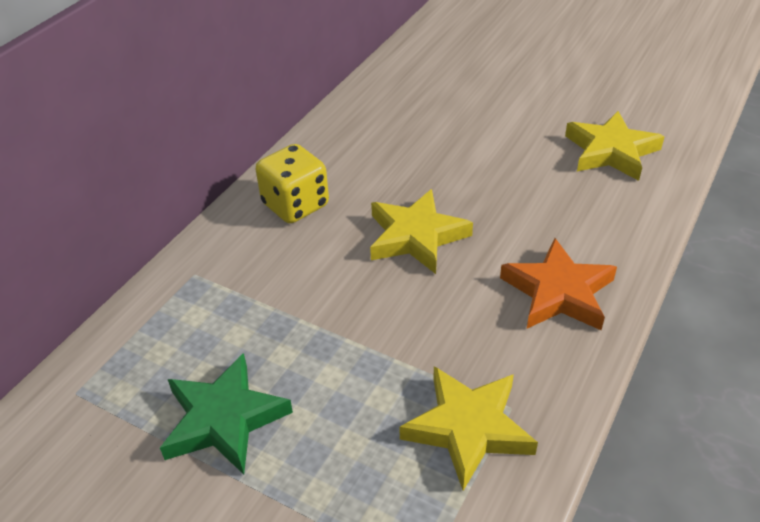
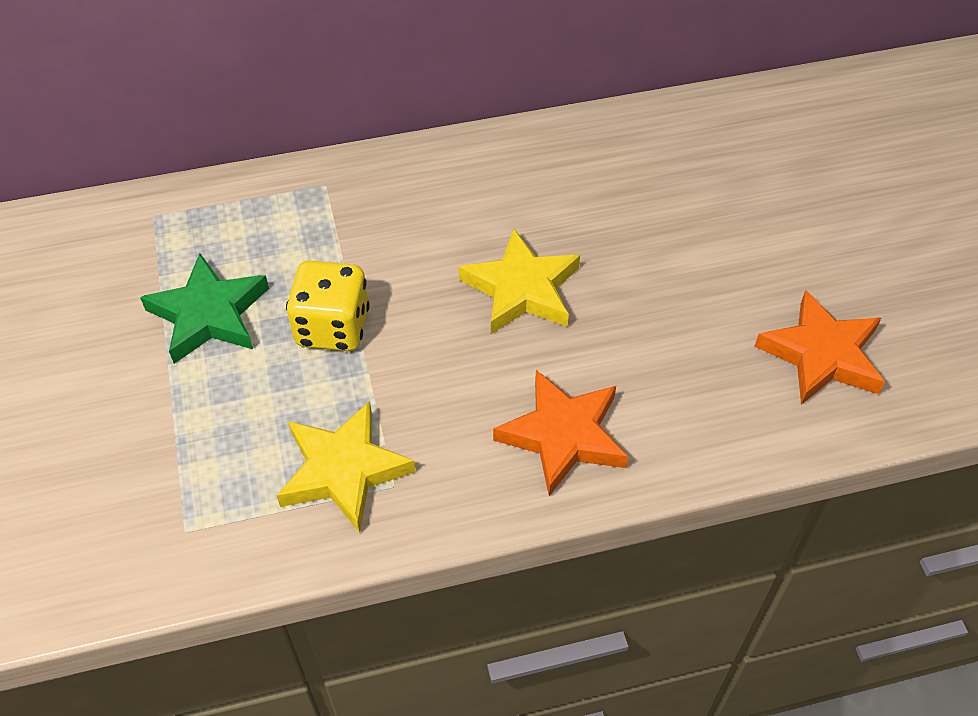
camera: 45 degrees right, 10 degrees up
(295, 205) = (468, 183): yellow dice -> yellow dice (333, 327)
(611, 151) = (822, 354): yellow star -> orange star

